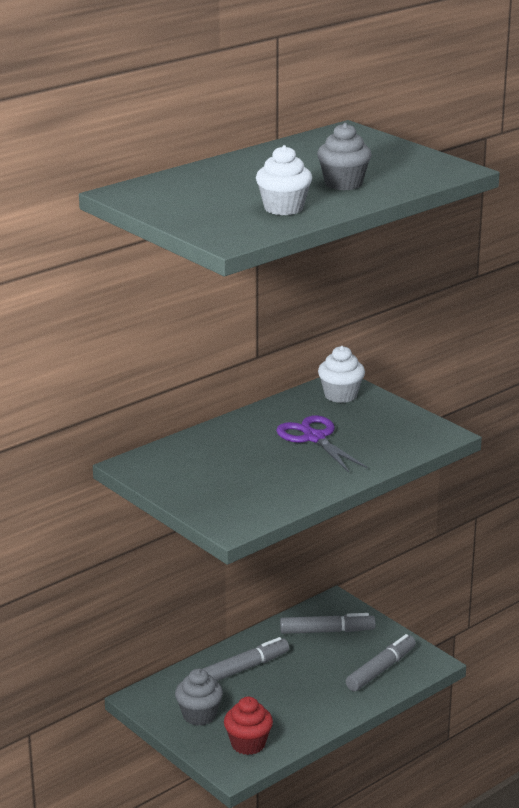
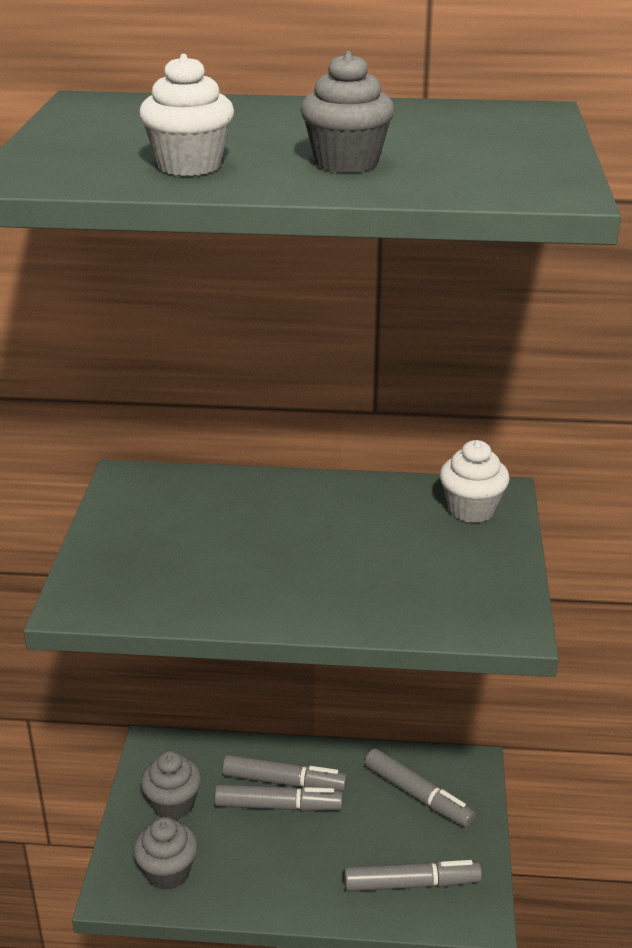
camera: 45 degrees right, 5 degrees up
(248, 744) = (168, 872): red cupcake -> grey cupcake
(260, 680) = (278, 806): none -> grey marker
(314, 438) = (350, 546): purple scissors -> none

